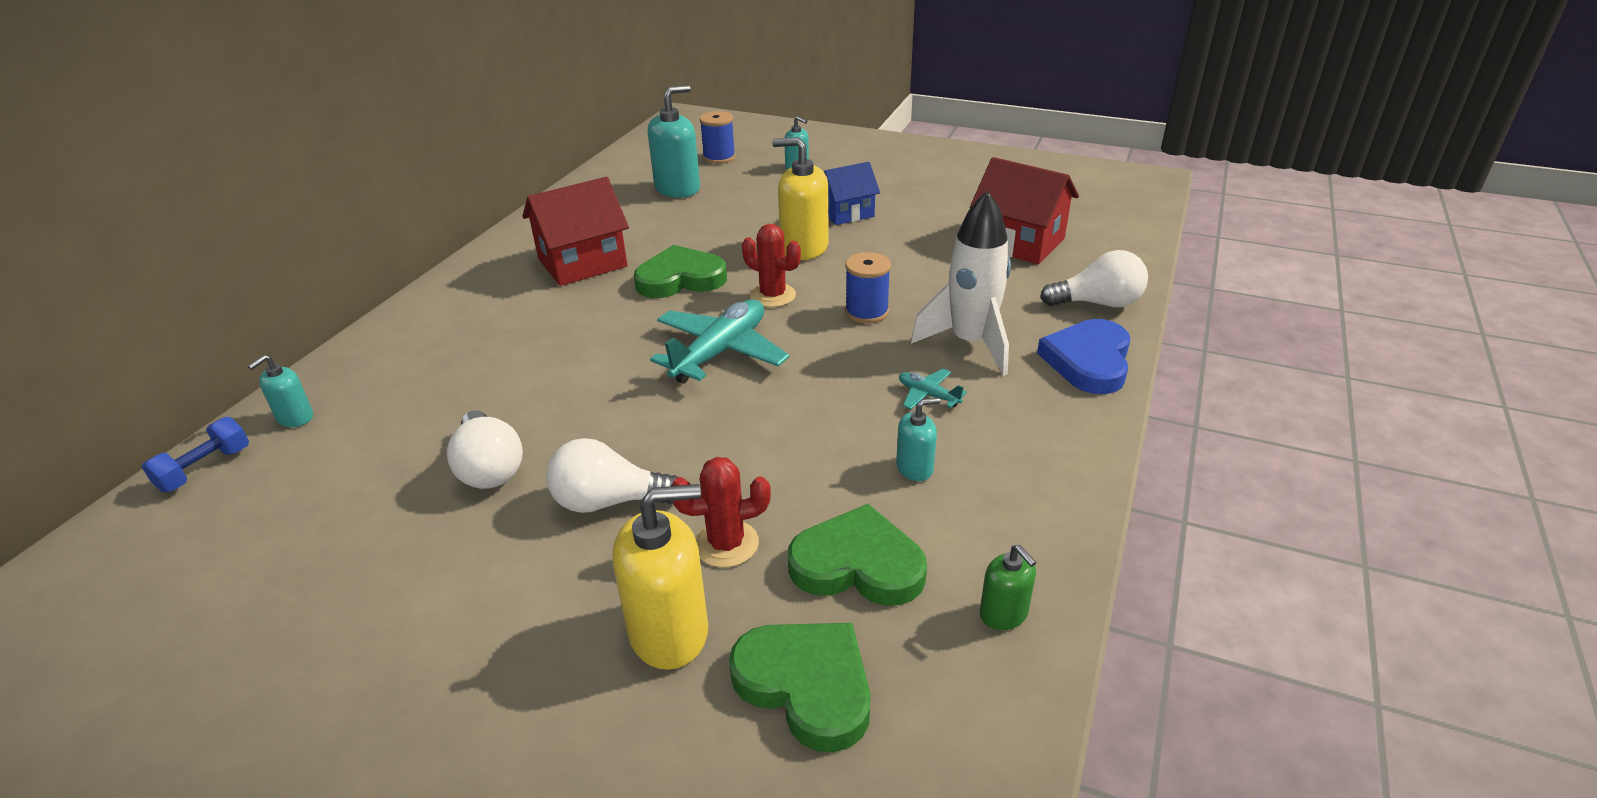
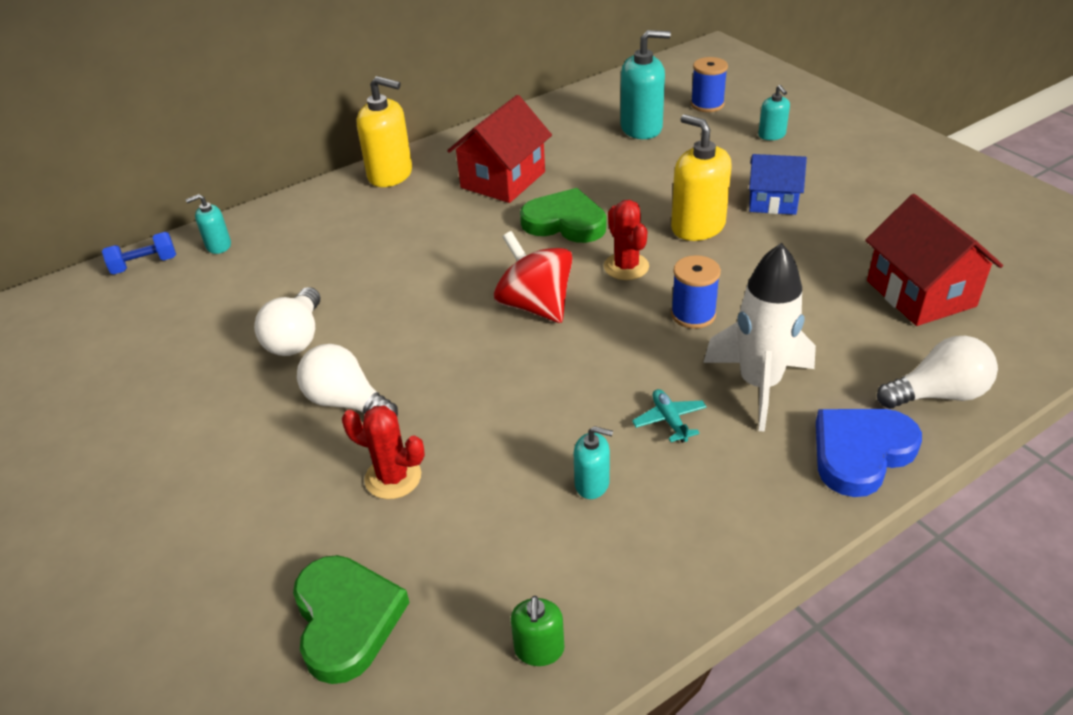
camera: 35 degrees right, 5 degrees up
(582, 263) = (503, 180): red house -> red house turned 60 degrees counterclockwise
(669, 632) = (298, 526): yellow soap dispenser -> yellow soap dispenser (390, 174)
(720, 352) = (535, 306): turquoise plane -> red spinning top
(858, 564) = (469, 545): green heart -> none
(1097, 303) = (937, 394): white light bulb -> white light bulb turned 45 degrees counterclockwise

